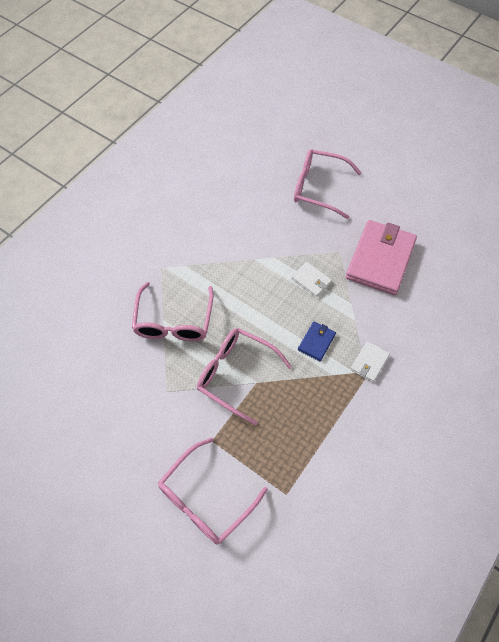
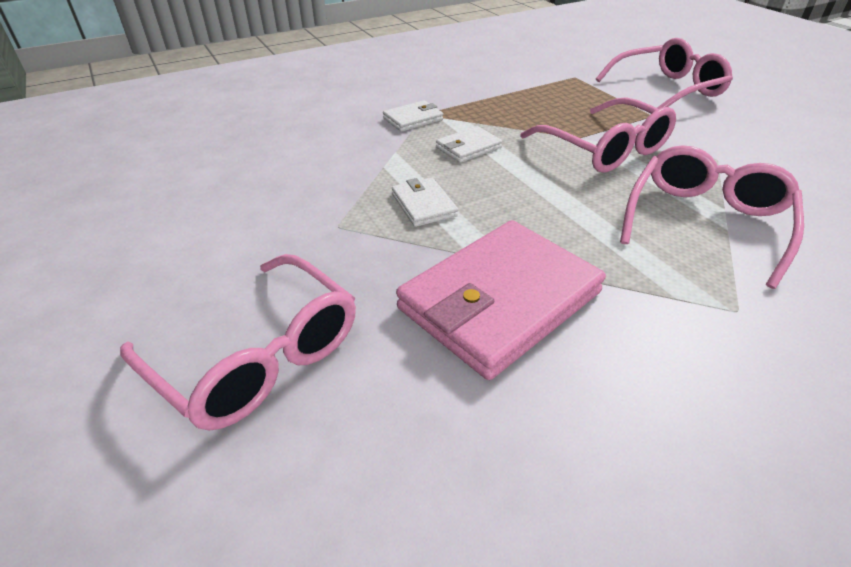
camera: 155 degrees left, 20 degrees down
(316, 342) = (468, 148): blue wallet -> white wallet
(380, 259) = (282, 197): pink wallet -> pink wallet (499, 301)

